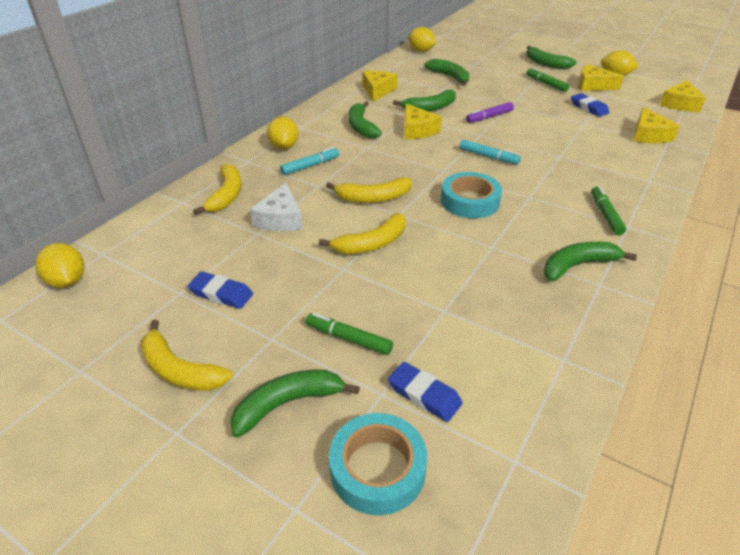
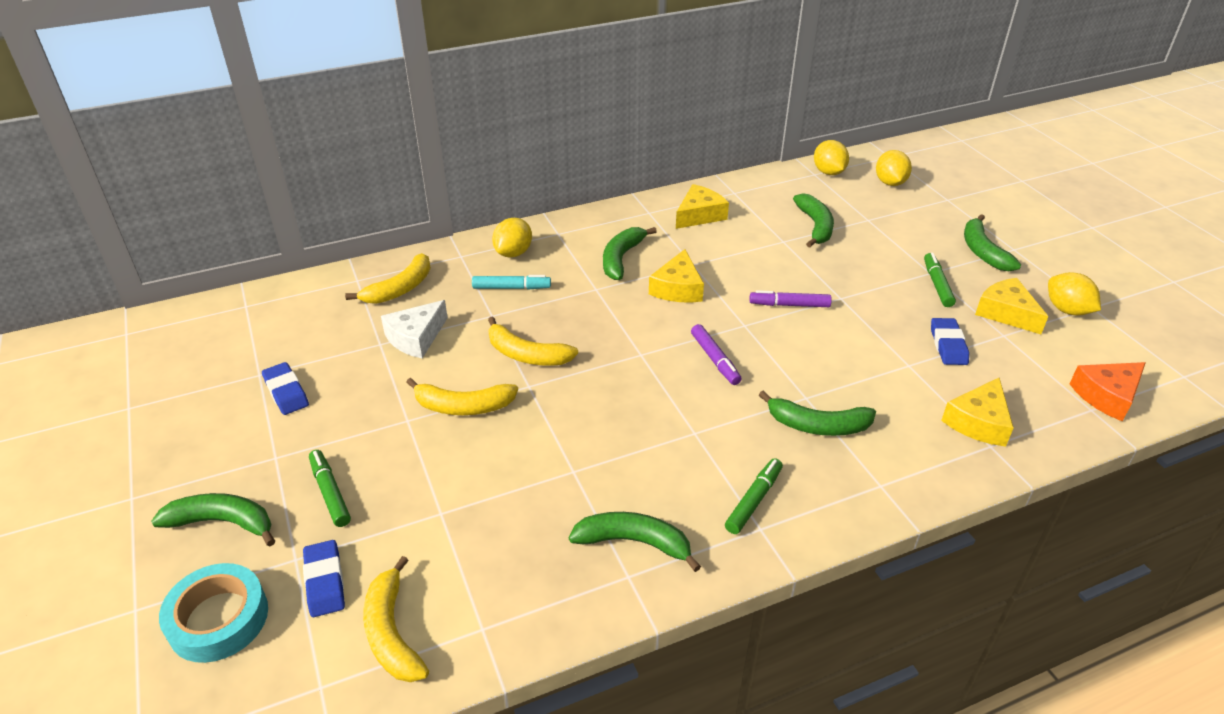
camera: 35 degrees right, 0 degrees up
(67, 281) = (198, 321): yellow lemon -> yellow lemon (890, 183)
(180, 370) = (186, 446): yellow banana -> yellow banana (392, 633)
(430, 108) = (732, 263): green banana -> green banana (818, 425)
(470, 201) = (619, 406): turquoise tape -> none
(488, 157) = (715, 359): turquoise marker -> purple marker
(680, 104) = (1107, 396): yellow cheese -> orange cheese

